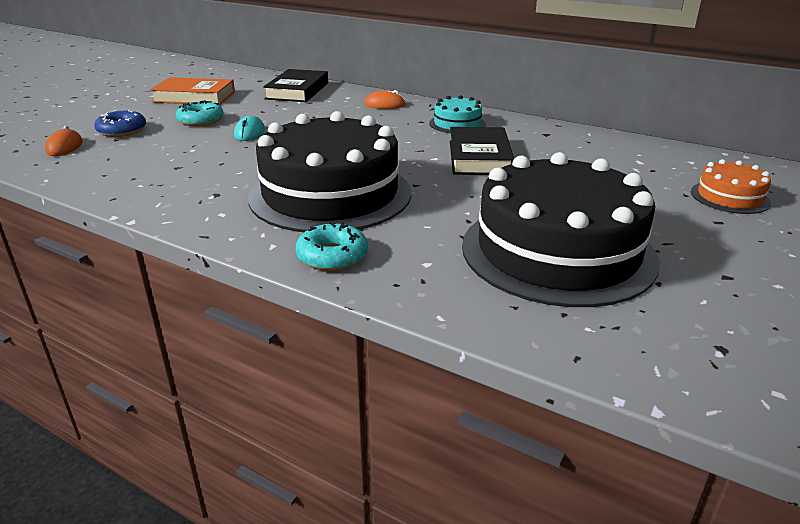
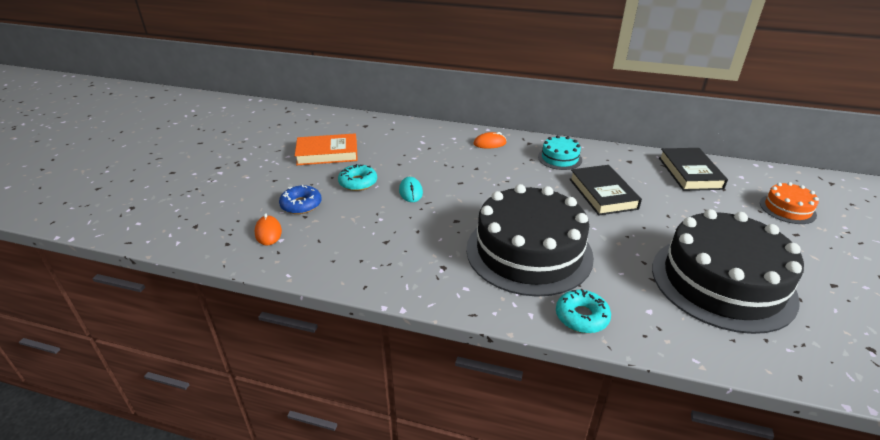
camera: 15 degrees left, 5 degrees up
(297, 91) = (407, 135): black book -> black book (690, 173)

